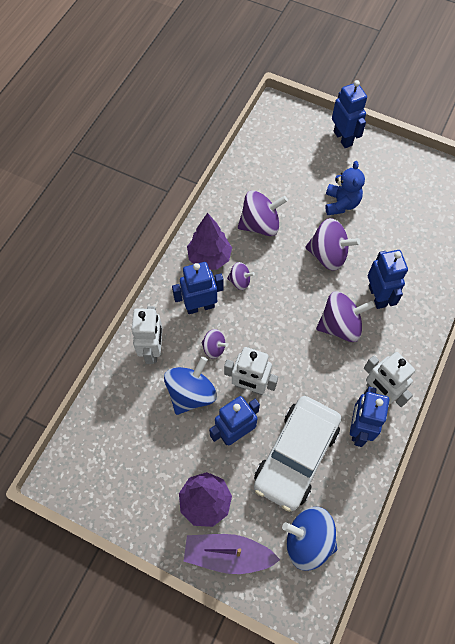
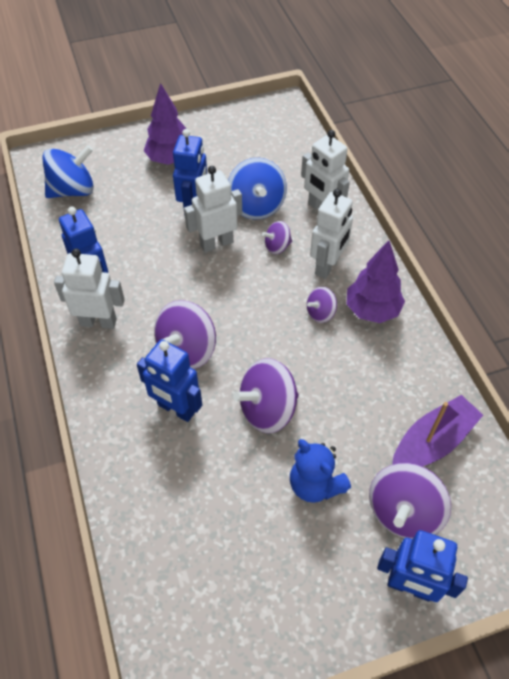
camera: 135 degrees right, 10 degrees down
(200, 306) = (327, 266): blue robot -> white robot
(228, 554) = (124, 147): purple boat -> purple boat (432, 442)
(260, 224) = (368, 382): purple spinning top -> purple spinning top (403, 512)
(296, 455) = (130, 228): white car -> none

